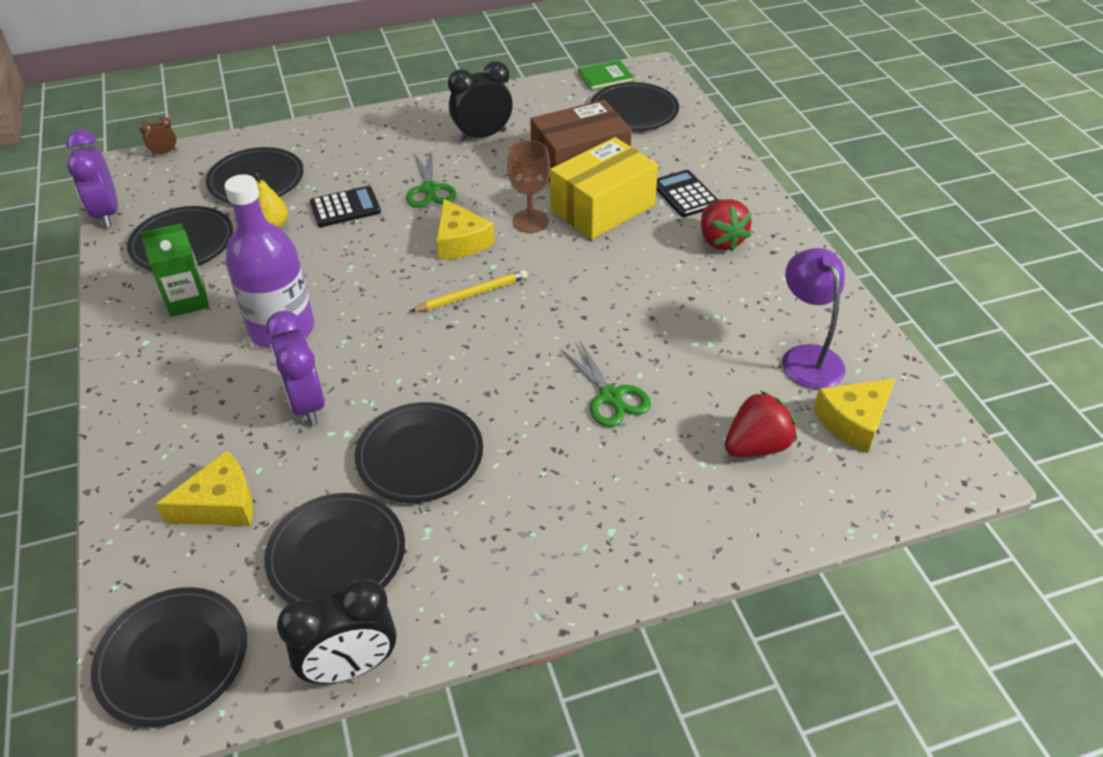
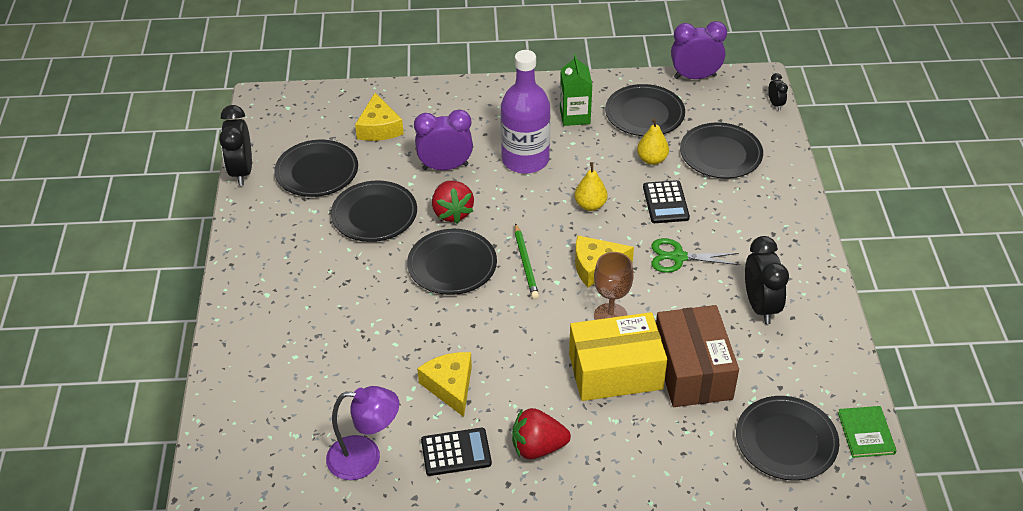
camera: 105 degrees right, 0 degrees up
(164, 153) = (775, 104): brown clock -> black clock
(173, 658) = (285, 110): black plate -> black plate (452, 265)
(360, 261) = (590, 205): none -> yellow pear
(472, 294) = (525, 263): yellow pencil -> green pencil
(602, 208) = (615, 371): yellow box -> yellow box turned 75 degrees counterclockwise
(611, 396) = (380, 321): green scissors -> none
(685, 194) = (619, 441): black calculator -> black calculator (456, 452)
(756, 446) = (294, 392): red strawberry -> red strawberry (452, 212)
(854, 421) = (286, 463): yellow cheese -> yellow cheese (450, 386)

